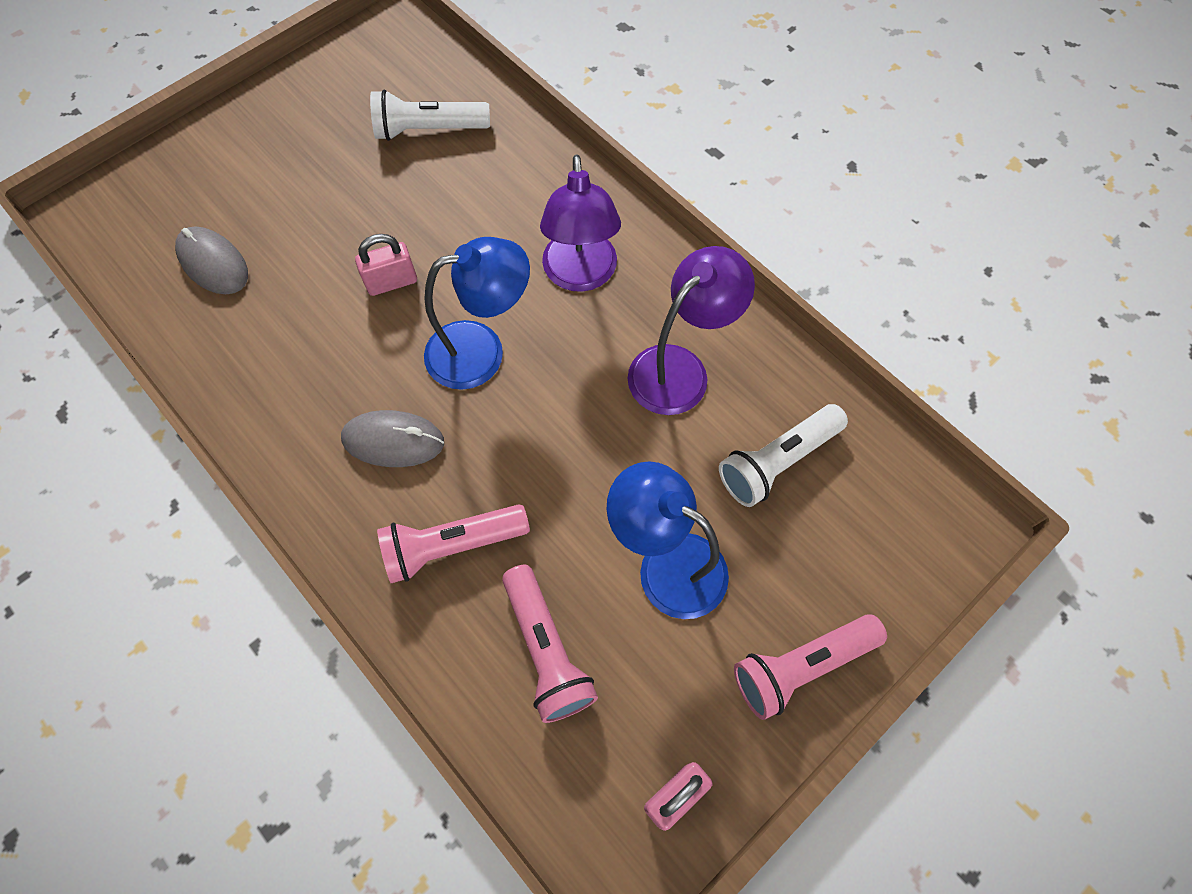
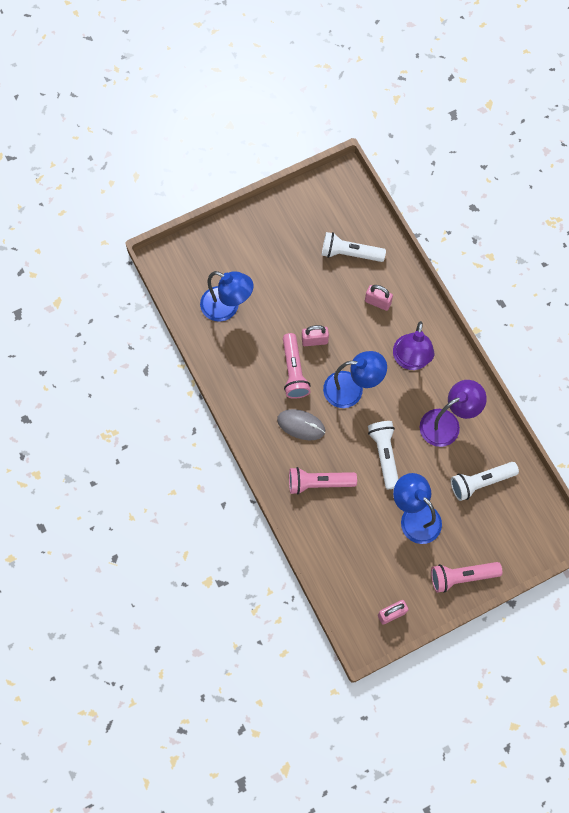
camera: 15 degrees right, 5 degrees up
(213, 263) = (227, 308): grey mouse -> blue lamp
(496, 194) = (377, 302): none -> pink padlock
(546, 650) = (351, 540): pink flashlight -> pink flashlight (294, 371)
(574, 456) = (384, 455): none -> white flashlight

